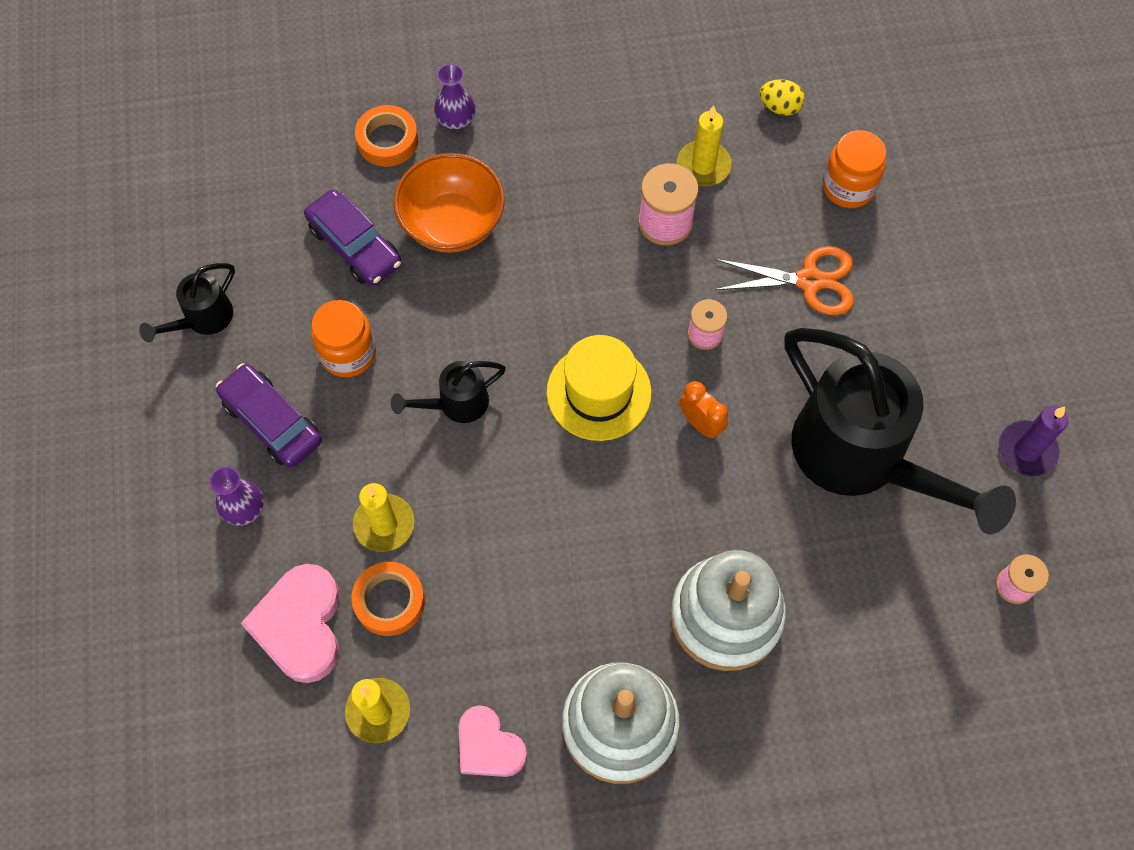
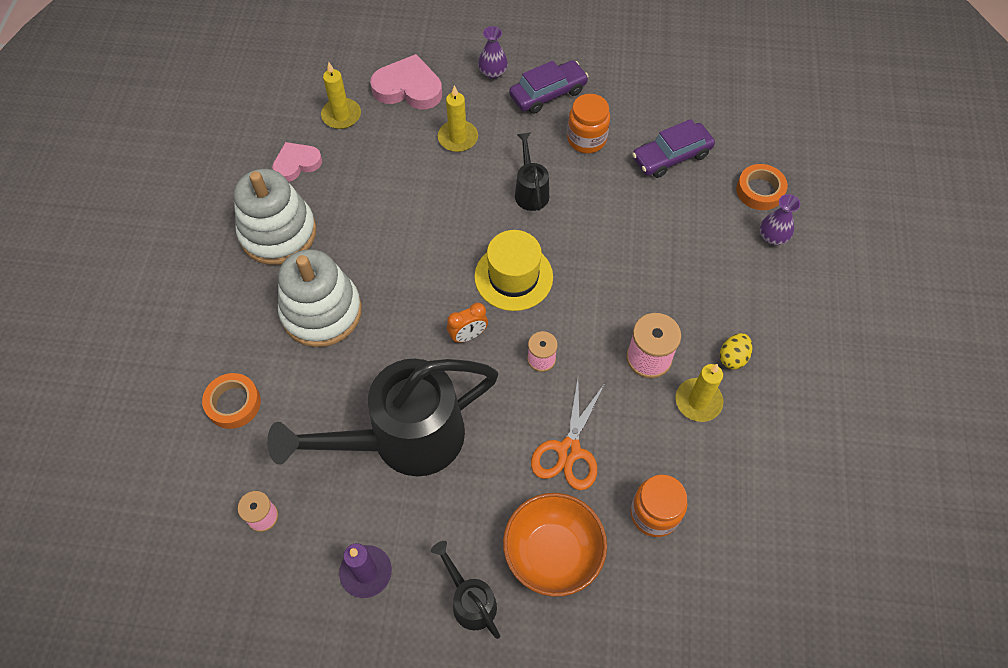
camera: 105 degrees right, 5 degrees down
(203, 319) = (632, 70): black watering can -> black watering can (470, 601)
(389, 601) = (406, 132): orange tape -> orange tape (233, 403)
(452, 224) = (677, 217): orange bowl -> orange bowl (552, 553)
(779, 107) = (750, 482): yellow egg -> yellow egg (733, 357)

